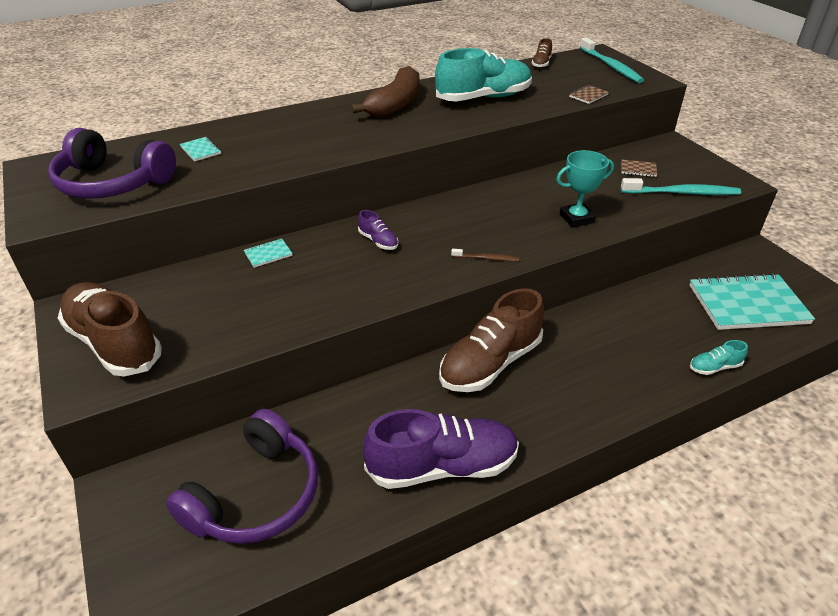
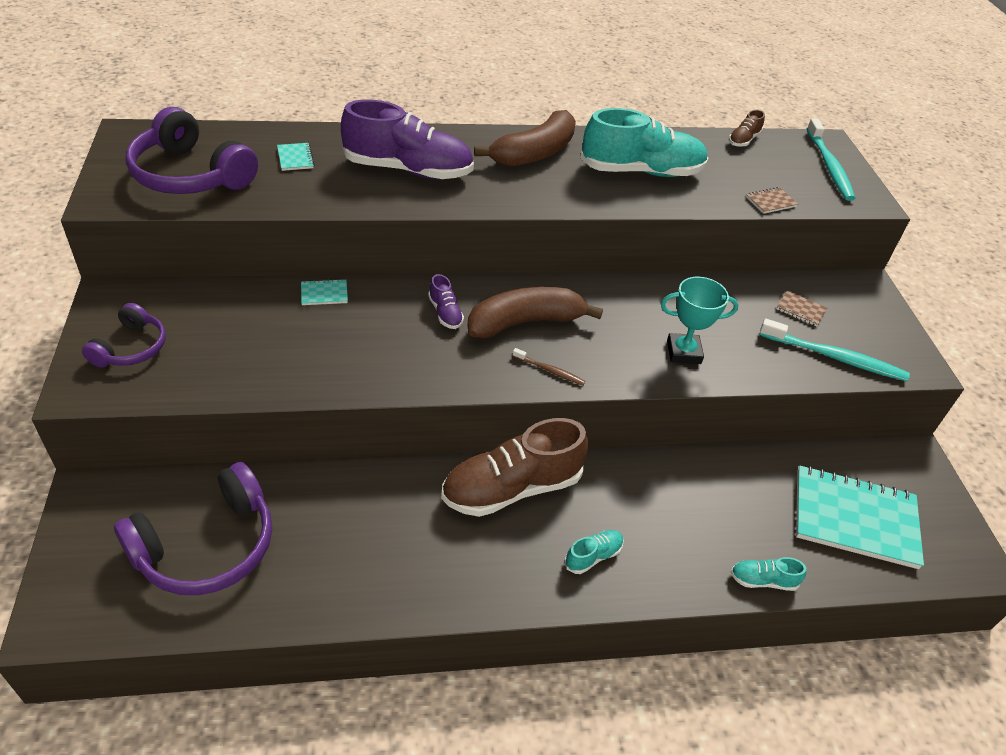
camera: 15 degrees right, 5 degrees up
(114, 343) = (131, 348): brown shoe -> purple headphones
(442, 466) = (399, 584): purple shoe -> purple shoe (408, 170)
(446, 230) = (525, 322): none -> brown banana
(583, 392) = (593, 556): none -> turquoise shoe

